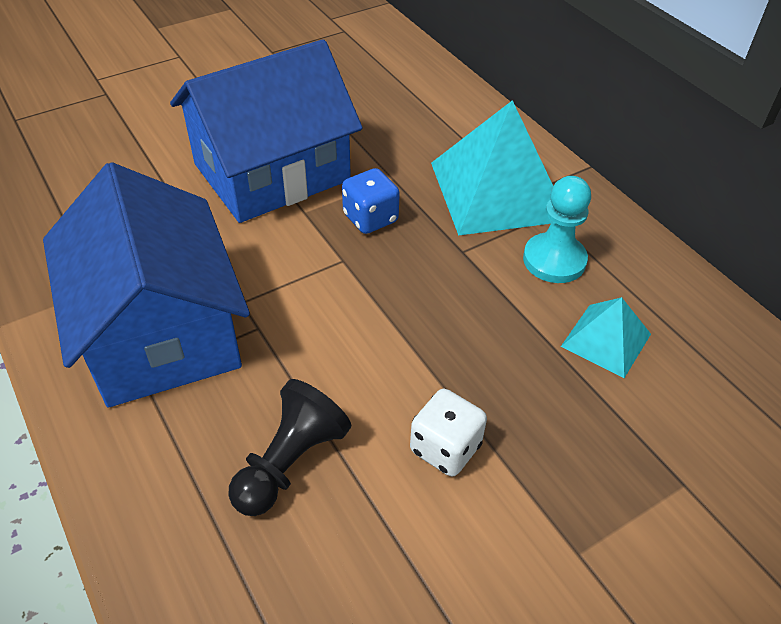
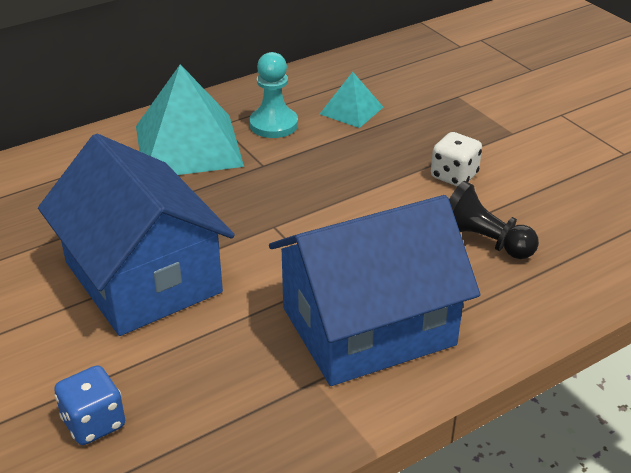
camera: 90 degrees left, 10 degrees down
(370, 218) = (220, 212): blue dice -> blue dice (94, 423)

